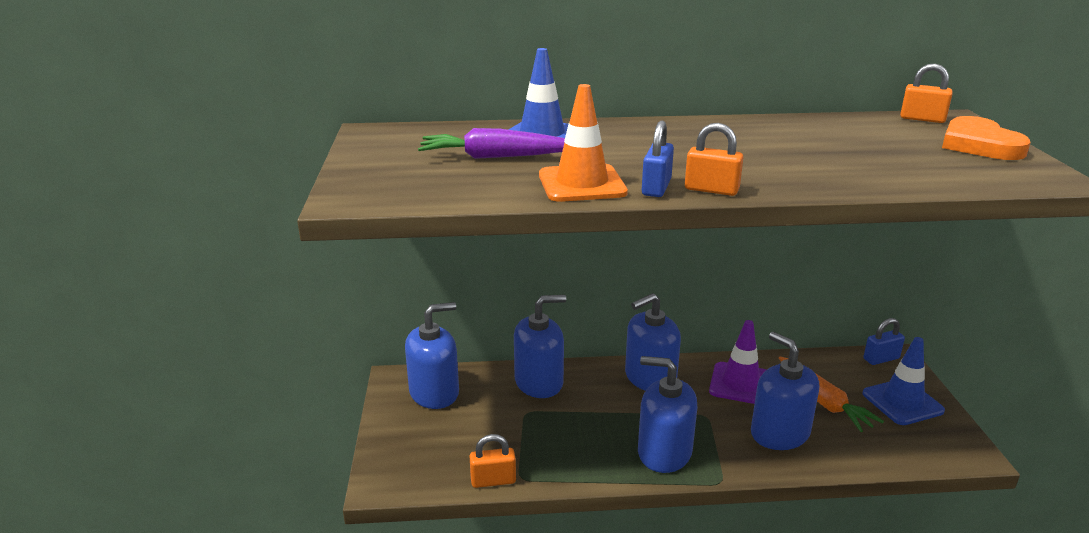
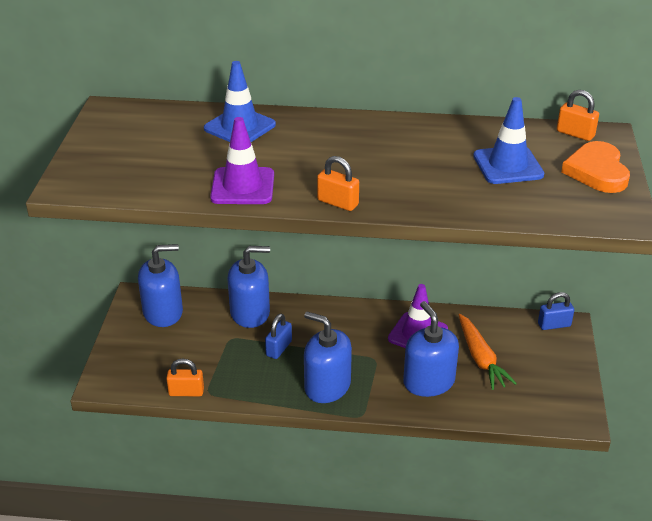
camera: 10 degrees right, 10 degrees up
(495, 157) = (191, 149): purple carrot -> none
(582, 184) = (242, 186): orange traffic cone -> purple traffic cone
(650, 378) = (343, 319): blue soap dispenser -> none
(656, 188) = (297, 196): blue padlock -> blue padlock (279, 348)
(902, 402) = (548, 367): blue traffic cone -> blue traffic cone (508, 165)

